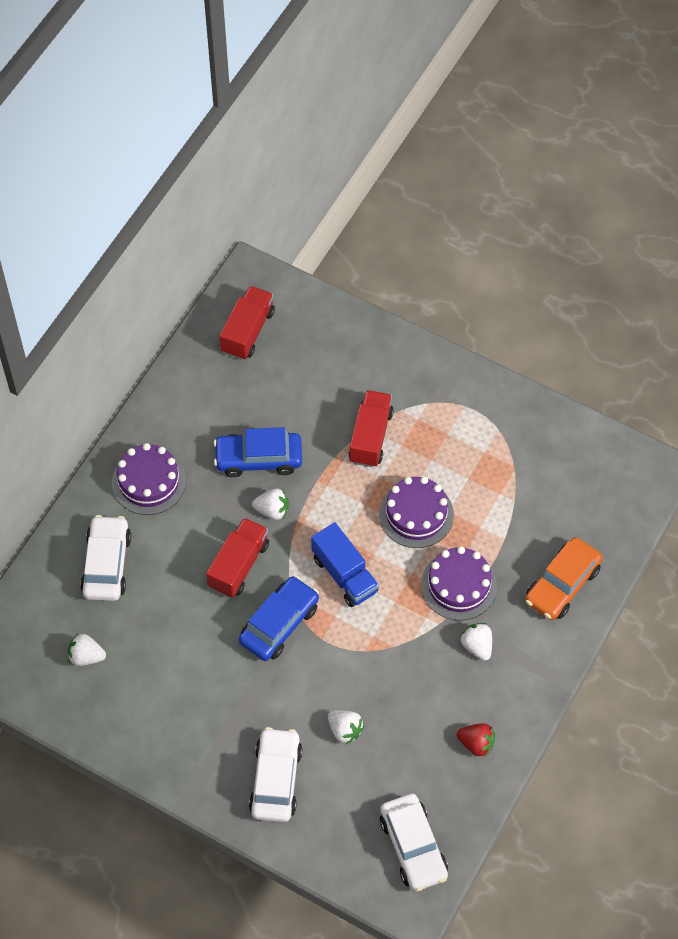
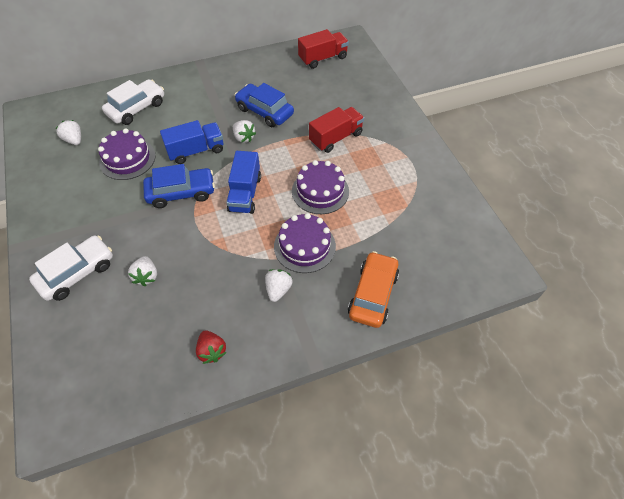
camera: 40 degrees right, 5 degrees down
(149, 482) = (200, 88): purple cake -> purple cake (127, 159)
(238, 565) = (196, 151): red truck -> blue truck
(413, 847) = (98, 385): white car -> none
(562, 584) = (373, 294): orange car -> orange car turned 120 degrees clockwise

